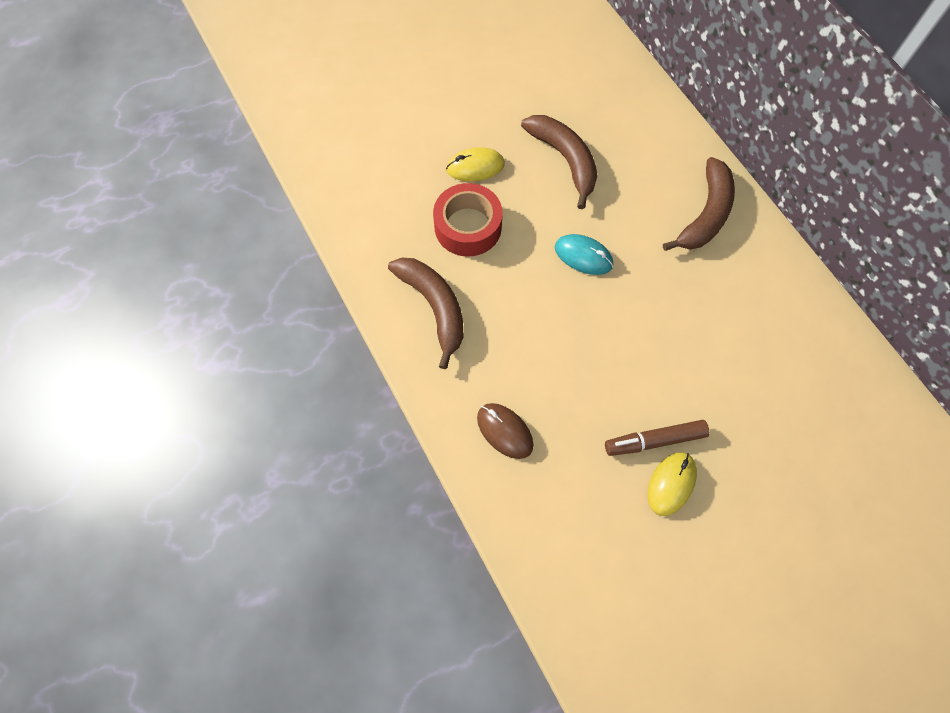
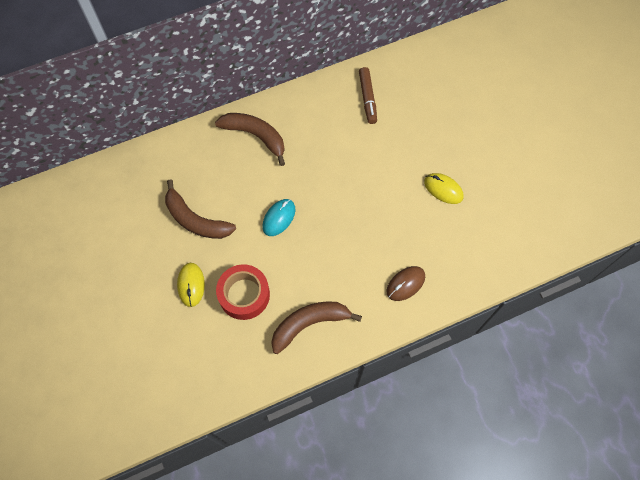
camera: 85 degrees left, 0 degrees up
(565, 160) = (195, 220): brown banana -> brown banana turned 120 degrees counterclockwise
(654, 441) = (415, 194): brown marker -> brown marker (367, 98)

